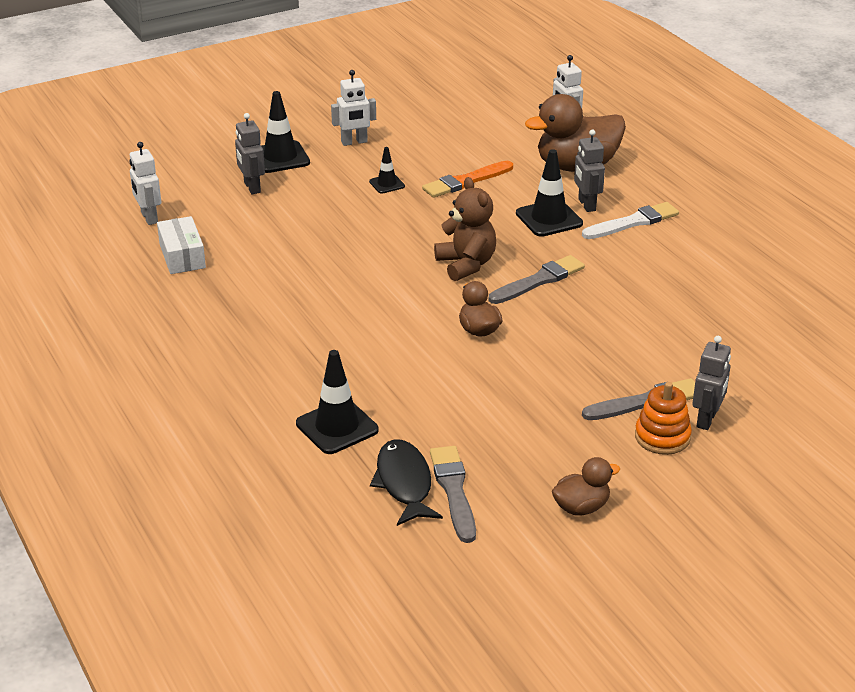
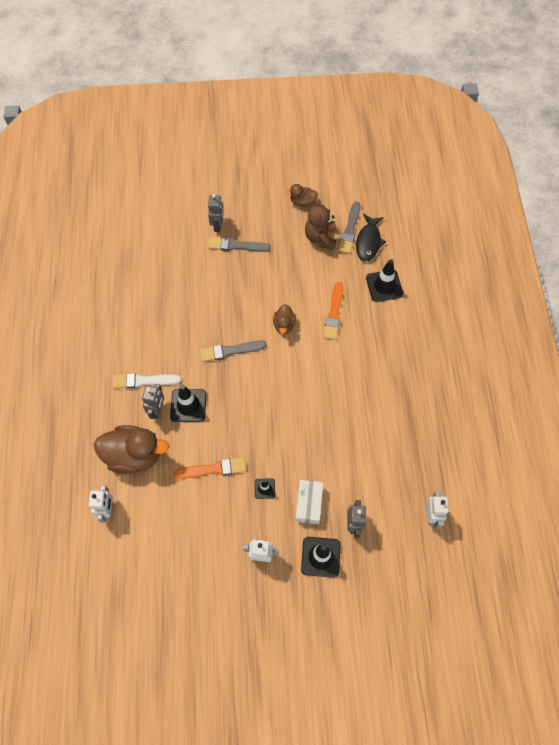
camera: 155 degrees left, 30 degrees up
(182, 256) = (420, 461): white box -> white box (308, 504)
(405, 366) = (334, 313): none -> orange brush
(466, 264) = (261, 382): brown teddy bear -> brown teddy bear (320, 238)
(662, 437) = (244, 224): orange stacking toy -> none
(707, 419) = (218, 225): grey robot -> grey robot turned 135 degrees clockwise

